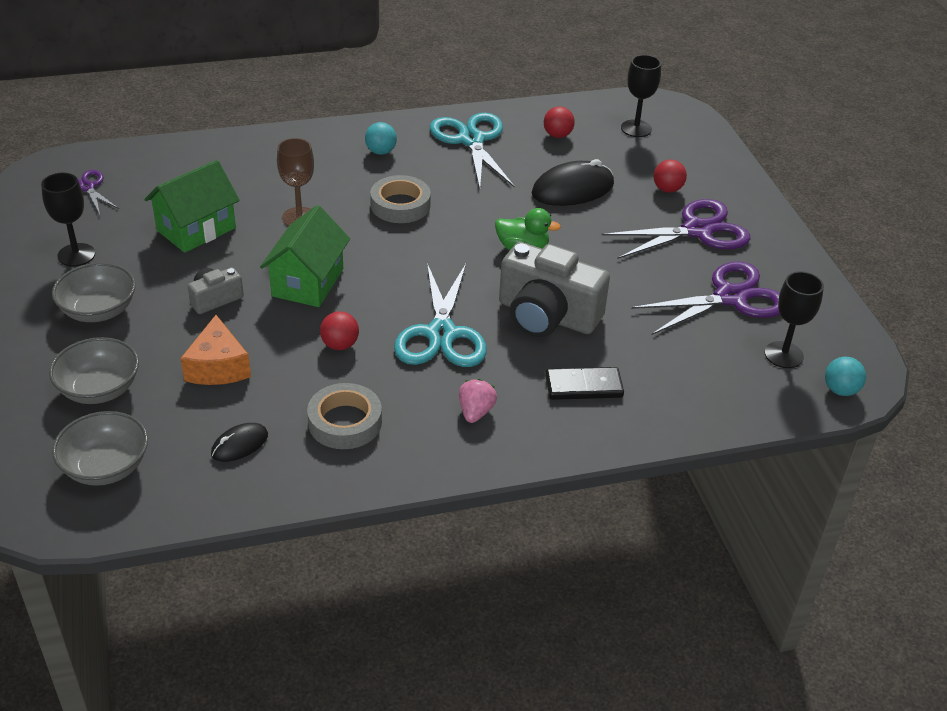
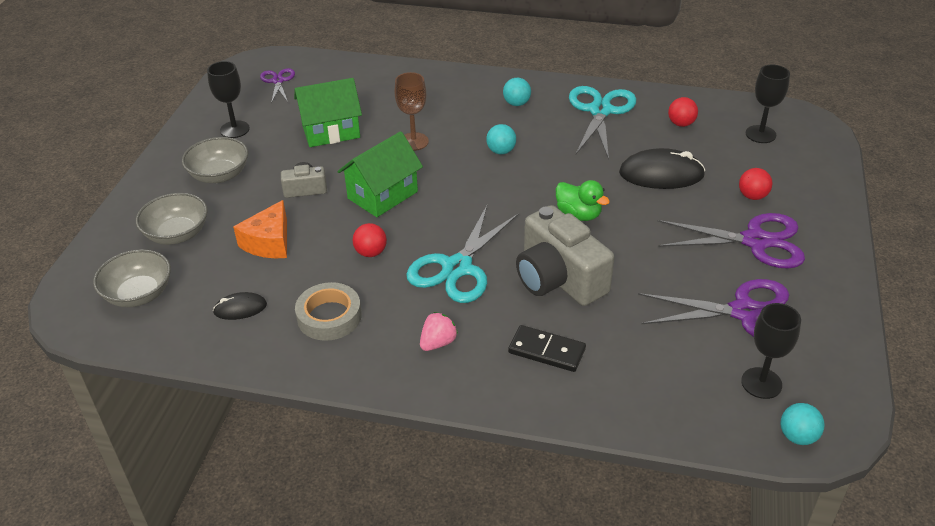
camera: 30 degrees right, 0 degrees up
(400, 205) = (501, 151): grey tape -> turquoise ball

